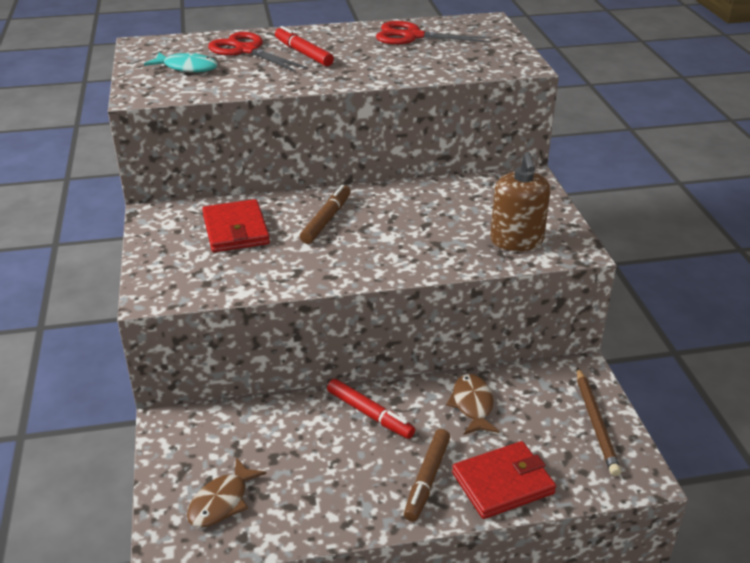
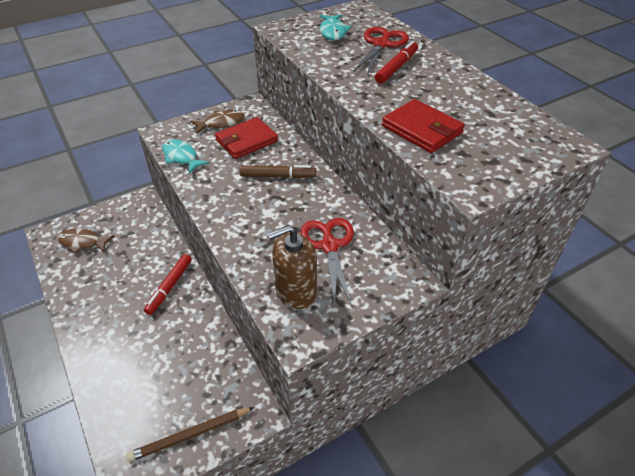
camera: 70 degrees right, 10 degrees up
(230, 285) = (181, 157): none -> turquoise fish
(413, 36) = (482, 110): red scissors -> red scissors (329, 246)
(427, 479) = (111, 334): brown marker -> none
(472, 405) = (192, 343): brown fish -> brown fish (221, 123)
(502, 483) = (112, 380): red wallet -> red wallet (422, 129)

